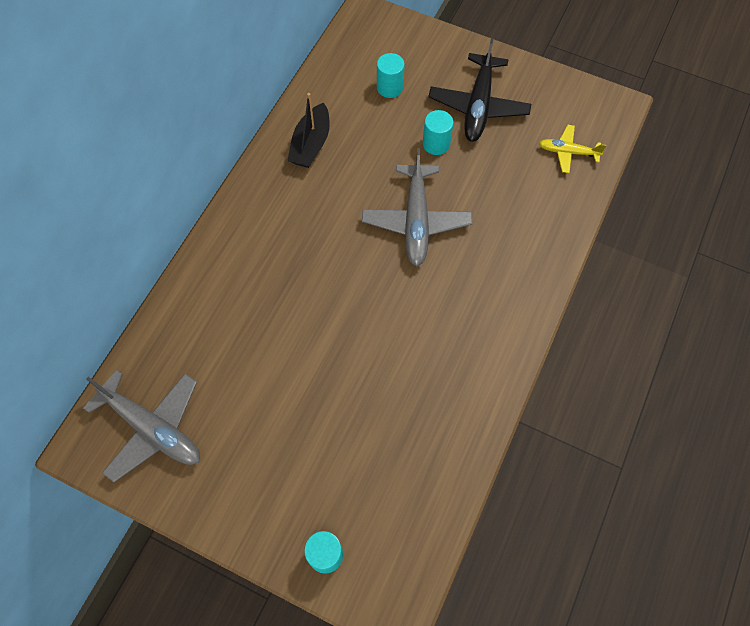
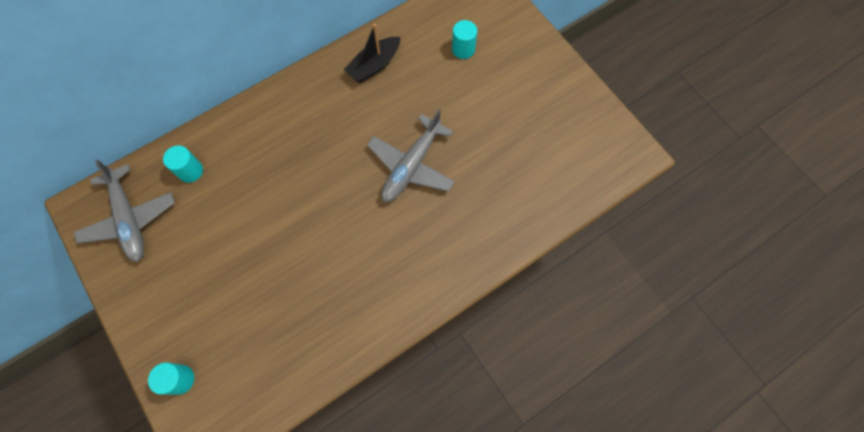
camera: 30 degrees right, 5 degrees up
(436, 144) = (468, 112): turquoise cylinder -> turquoise cylinder (190, 171)
(478, 106) = (522, 98): black plane -> none
(568, 152) = (569, 172): yellow plane -> none

